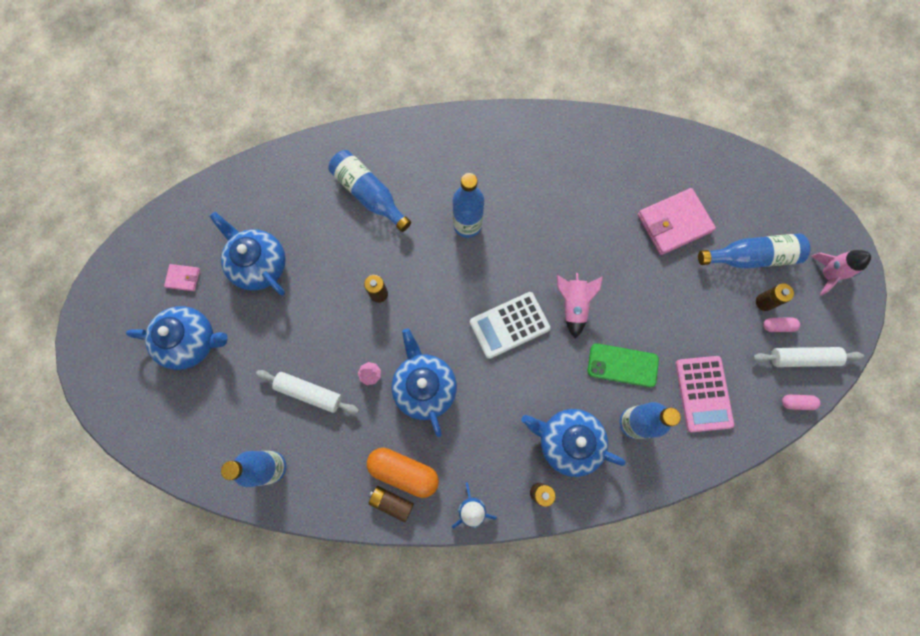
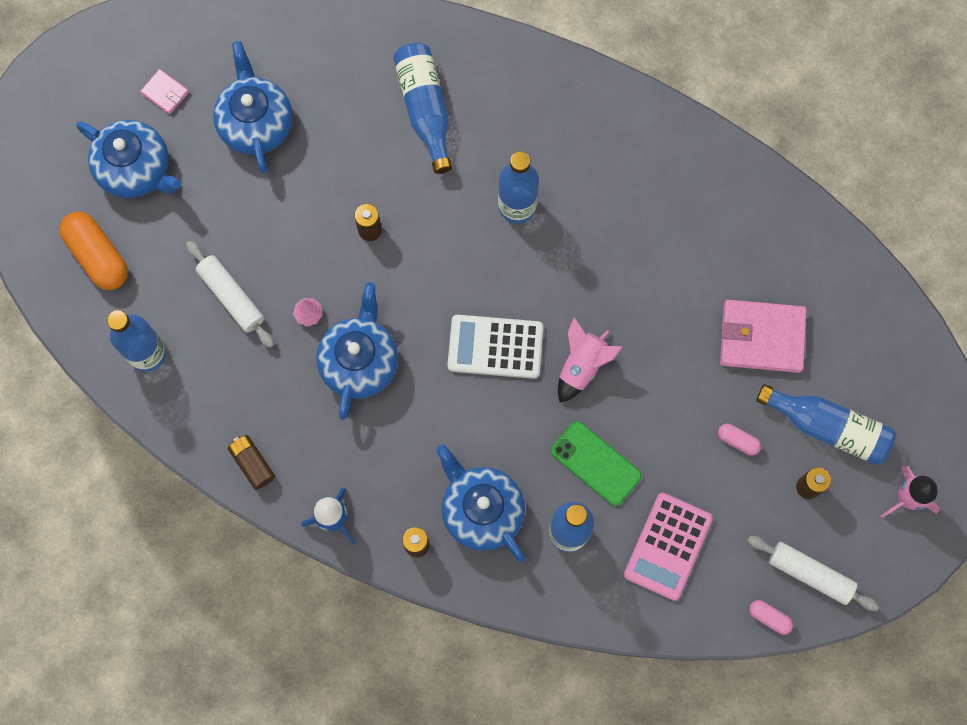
camera: 30 degrees right, 0 degrees up
(404, 472) = (284, 439): orange capsule -> orange capsule (98, 256)
(777, 326) = (805, 522): pink capsule -> pink capsule (738, 441)

